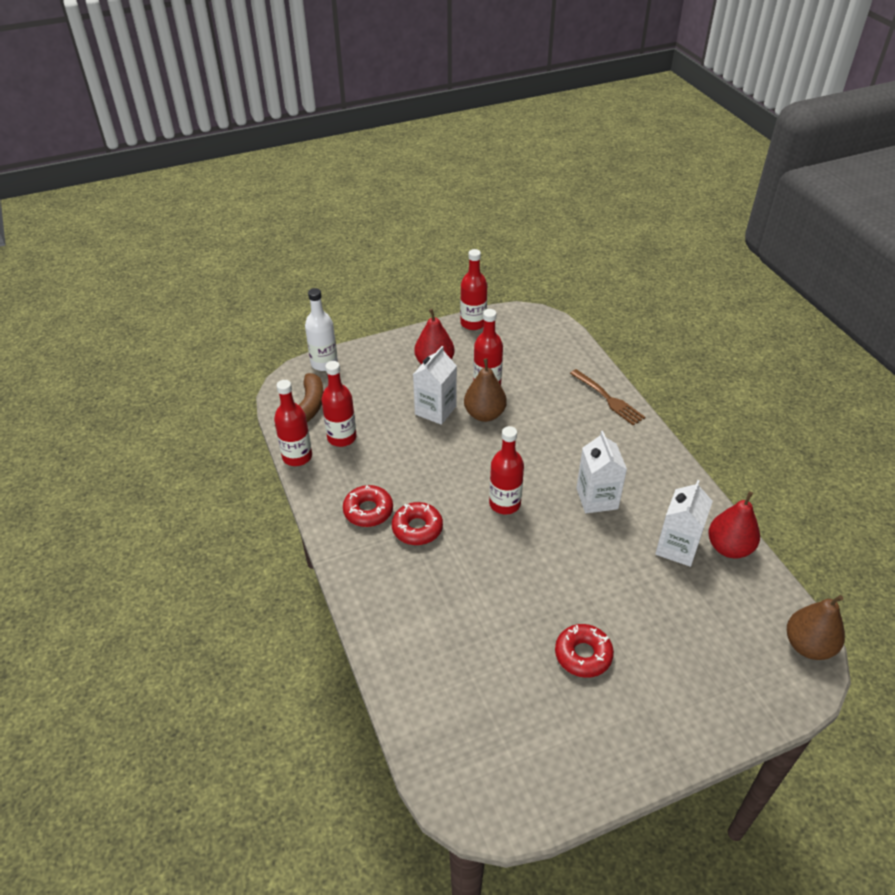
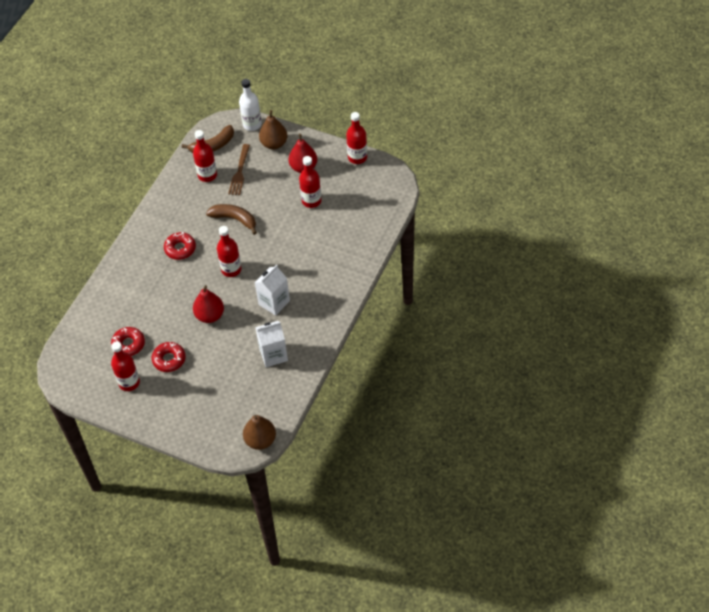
camera: 50 degrees right, 10 degrees up
(297, 457) = (176, 169): red bottle -> red bottle (129, 382)
(368, 511) = (171, 223): red donut -> red donut (128, 344)
(434, 455) = (234, 219): none -> brown banana
(435, 410) = (267, 195): white carton -> none
(484, 414) = (287, 216): brown pear -> brown pear (274, 144)
(607, 398) = (358, 258): brown fork -> brown fork (239, 172)
(729, 548) = (295, 375): red pear -> red pear (210, 315)

